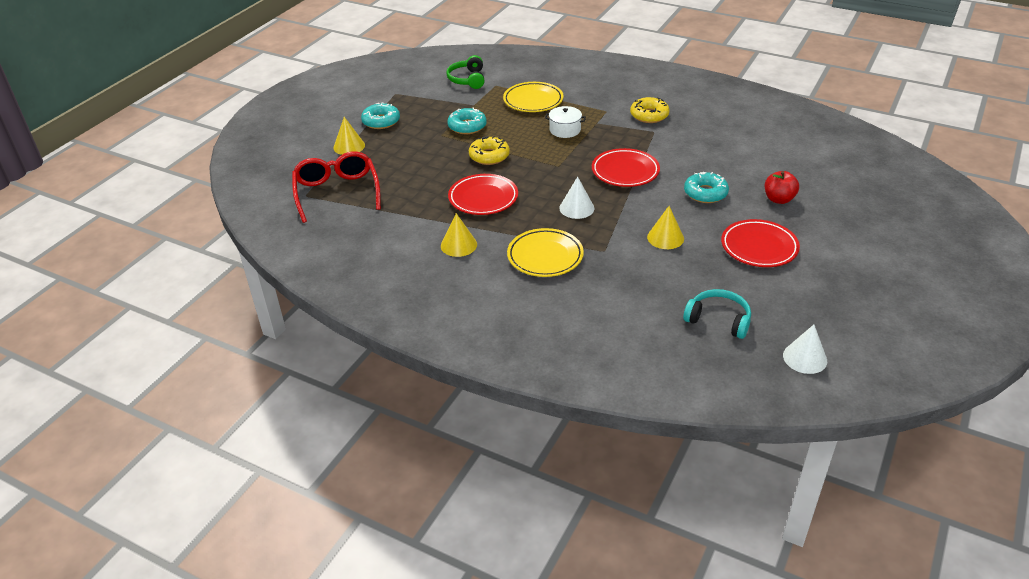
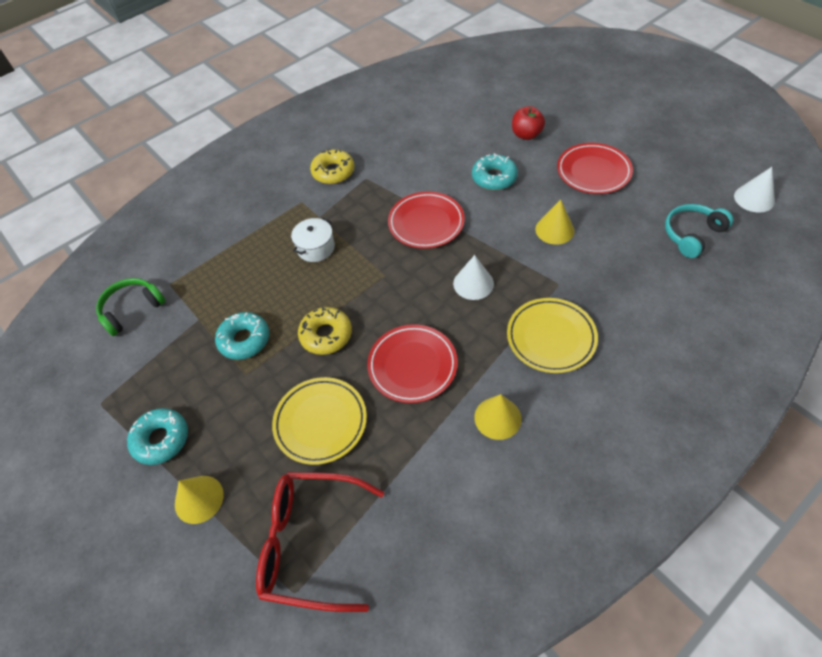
camera: 65 degrees left, 15 degrees up
(467, 79) = (132, 309): green headphones -> green headphones turned 120 degrees clockwise
(533, 101) = (233, 258): yellow plate -> yellow plate (320, 422)

